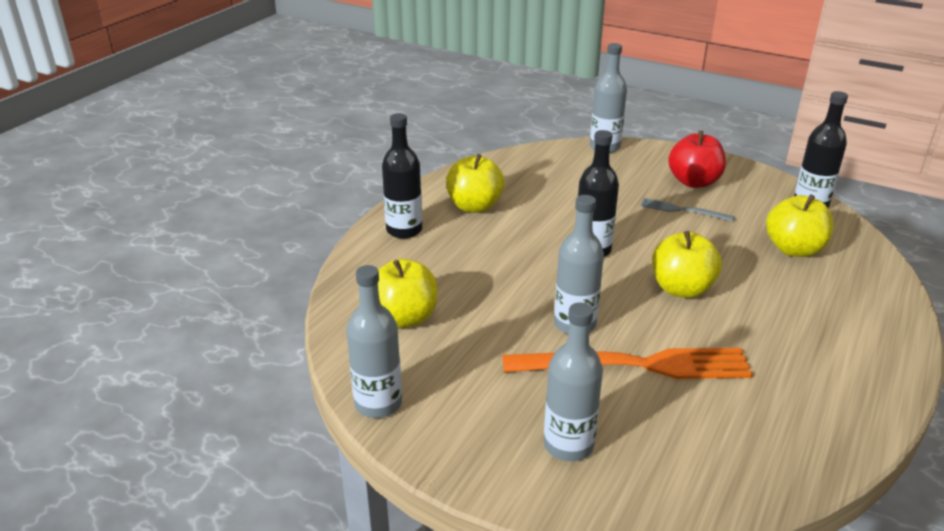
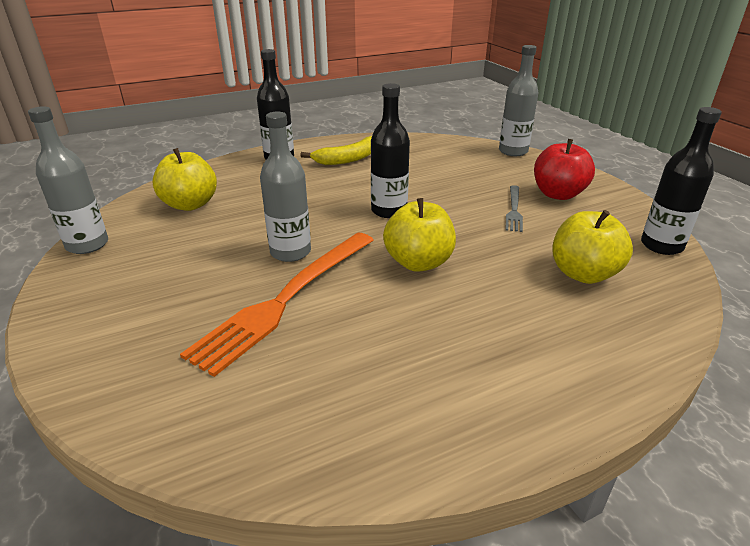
camera: 35 degrees right, 0 degrees up
(474, 206) = (348, 159): yellow apple -> yellow banana
(568, 445) = (142, 328): grey bottle -> none
(635, 365) = (286, 299): orange fork -> orange fork turned 90 degrees clockwise
(683, 210) = (514, 210): grey fork -> grey fork turned 135 degrees counterclockwise

